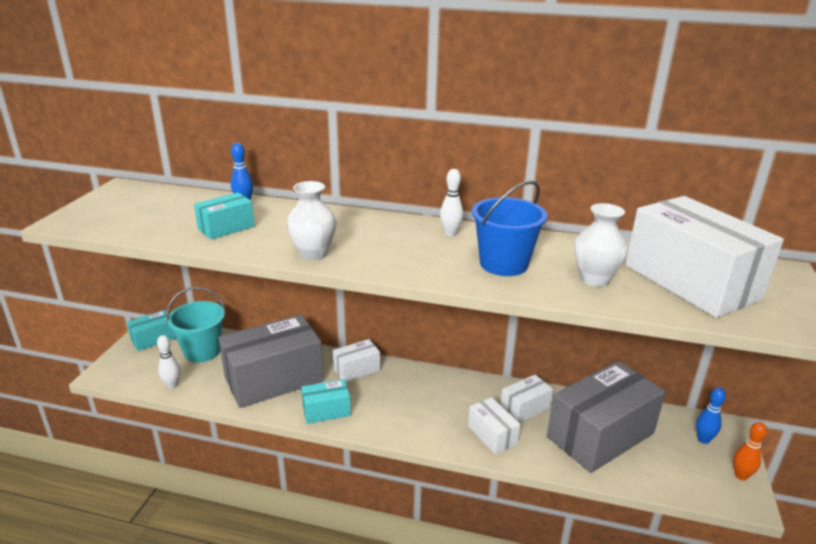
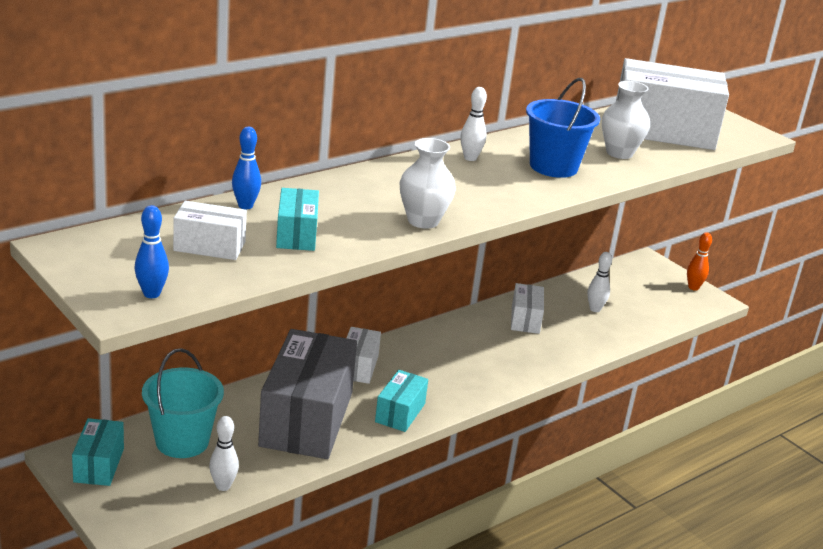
camera: 55 degrees left, 0 degrees up
(492, 435) = (538, 351): white box -> white box (209, 246)
(600, 435) = (595, 309): grey box -> white bowling pin
(703, 439) = (647, 276): blue bowling pin -> blue bowling pin (151, 294)

